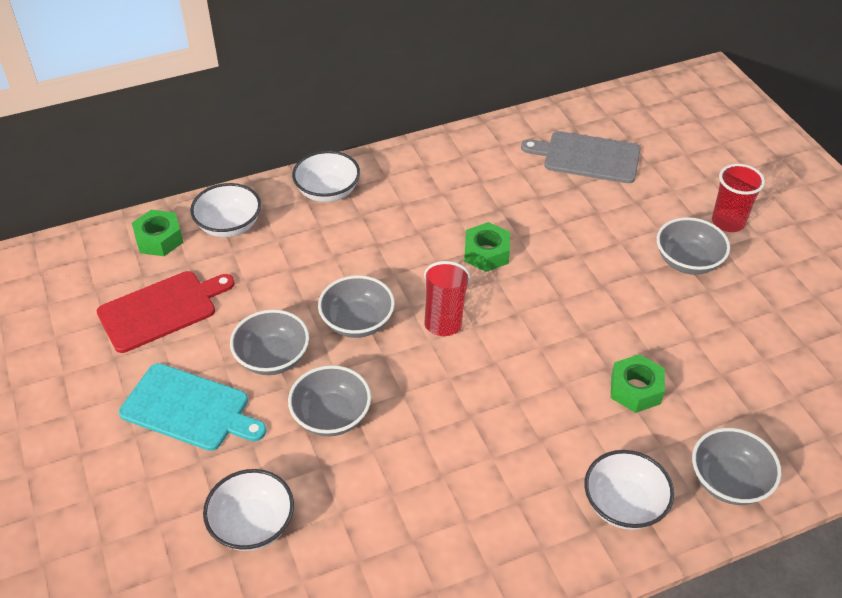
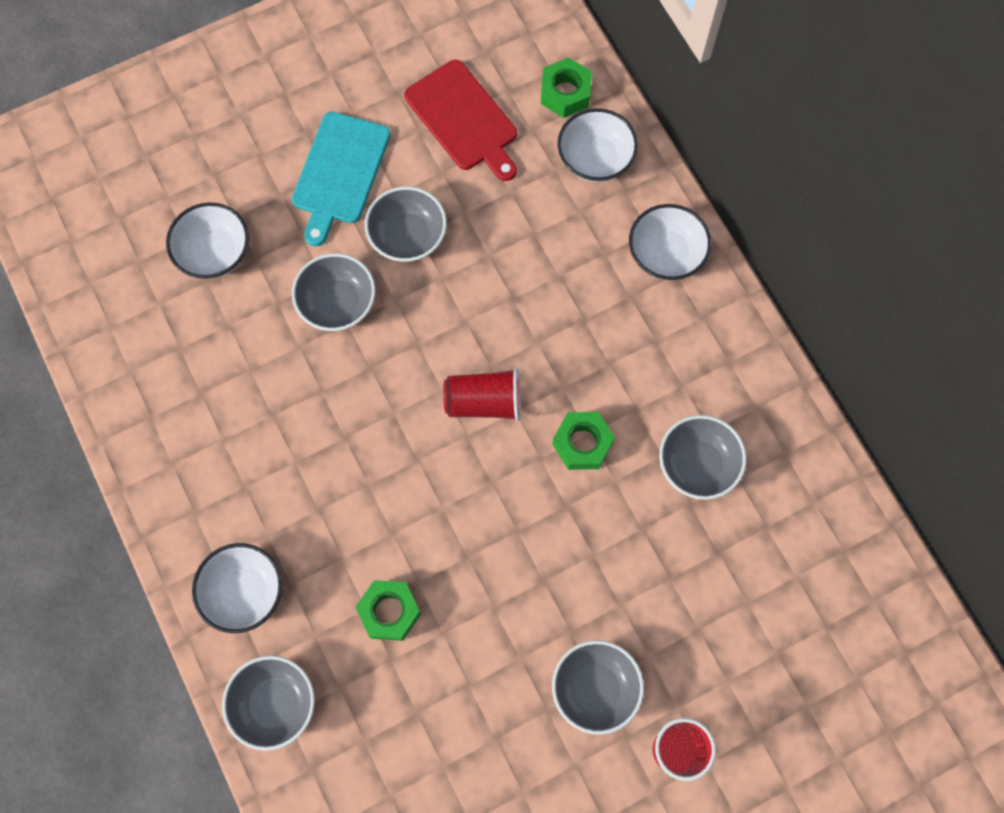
camera: 85 degrees right, 25 degrees up
(357, 322) = (463, 312): grey bowl -> grey bowl (697, 464)
(587, 157) = (778, 567): grey cutting board -> none

